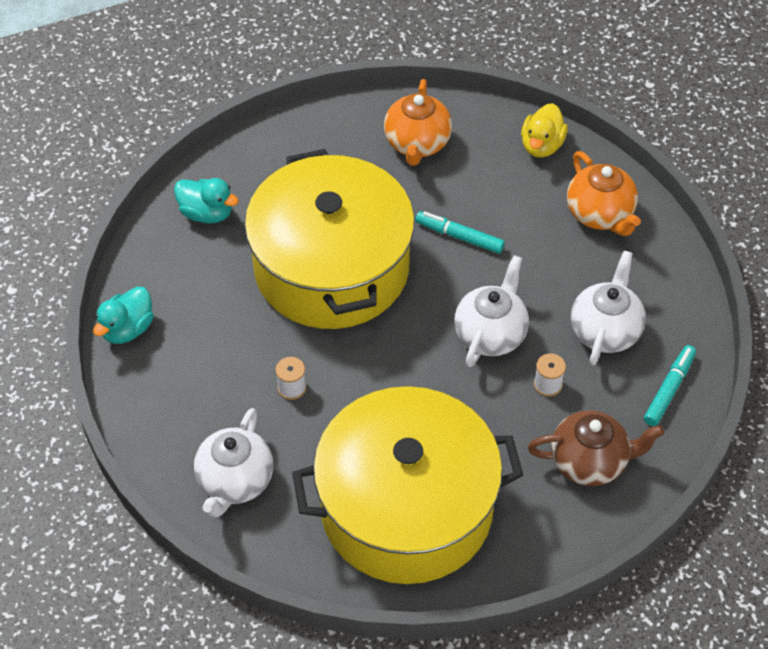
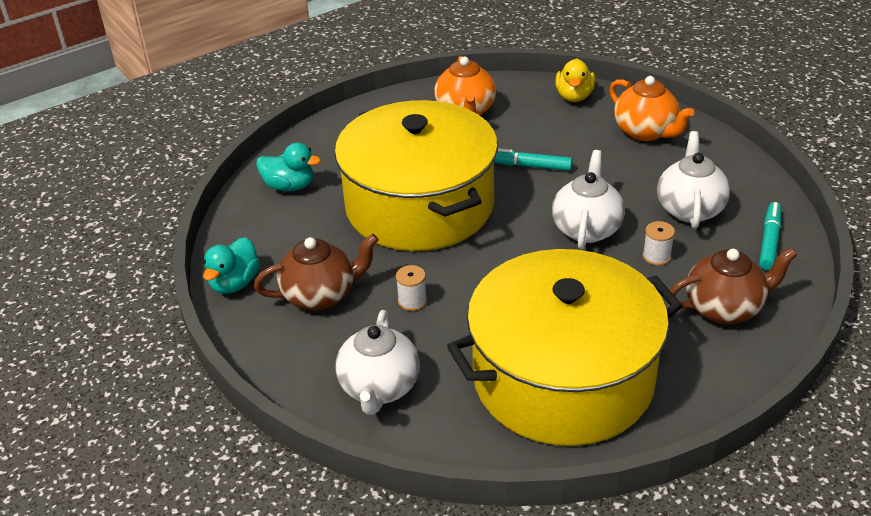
camera: 10 degrees left, 15 degrees down
(206, 361) = (321, 295): none -> brown teapot

